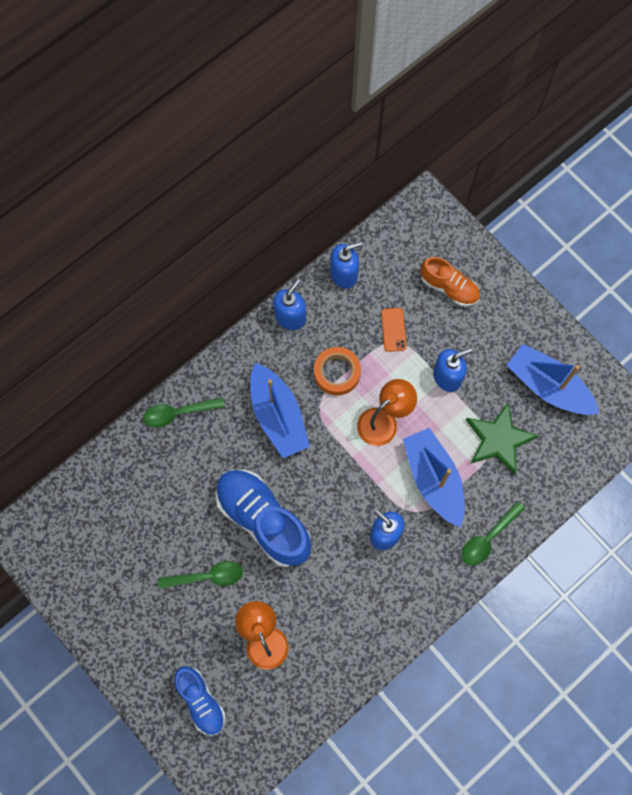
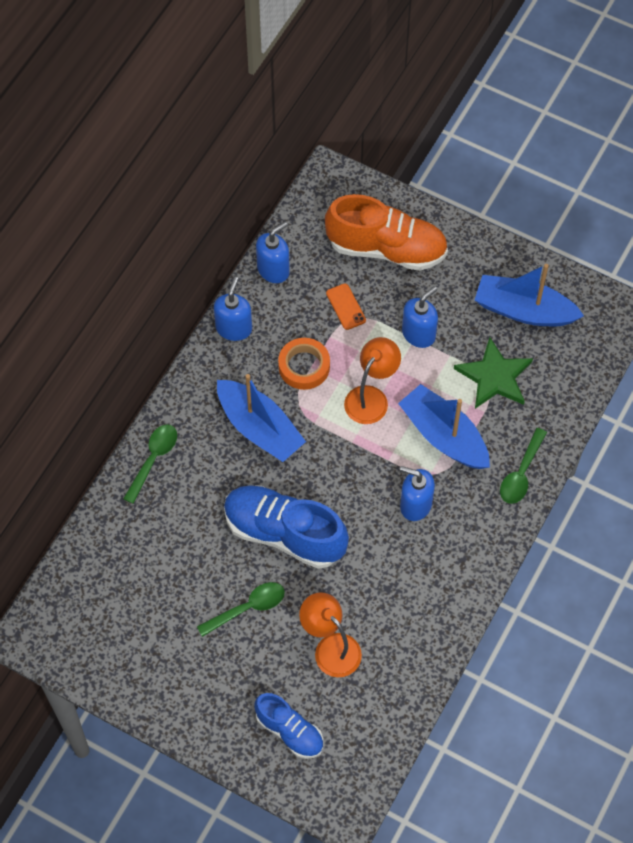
camera: 20 degrees left, 10 degrees down
(178, 413) = (153, 459): green spoon -> green spoon turned 150 degrees clockwise
(449, 288) = (386, 249): orange shoe -> orange shoe, size x1.72

